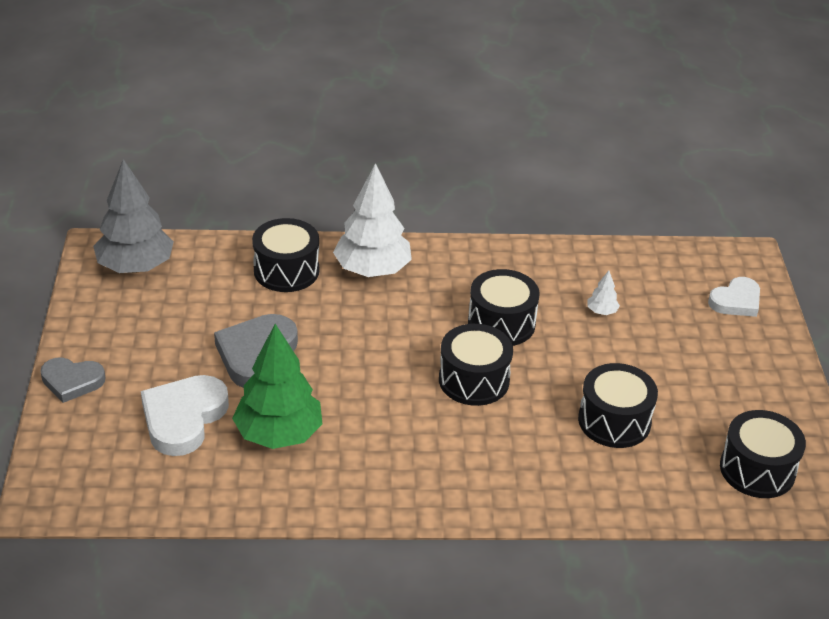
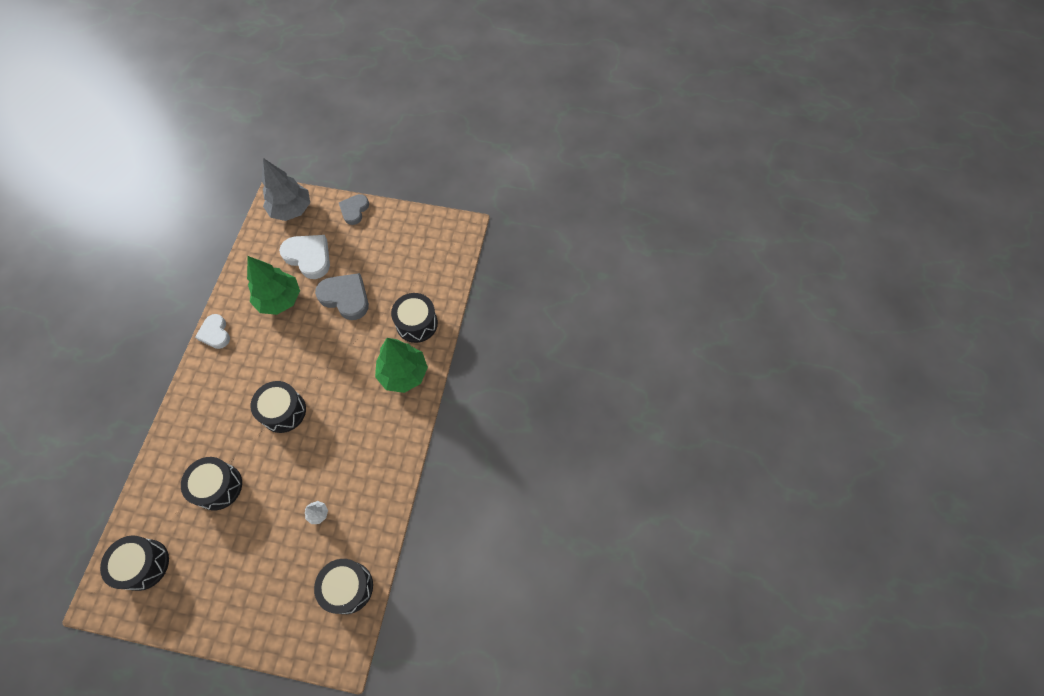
camera: 105 degrees right, 25 degrees up
(135, 266) = (442, 244): grey tree -> grey tree (291, 209)
(372, 270) = (403, 374): white tree -> green tree
(501, 323) = (328, 442): black drum -> black drum (348, 587)
(736, 301) = (297, 622): white heart -> white heart (215, 333)

